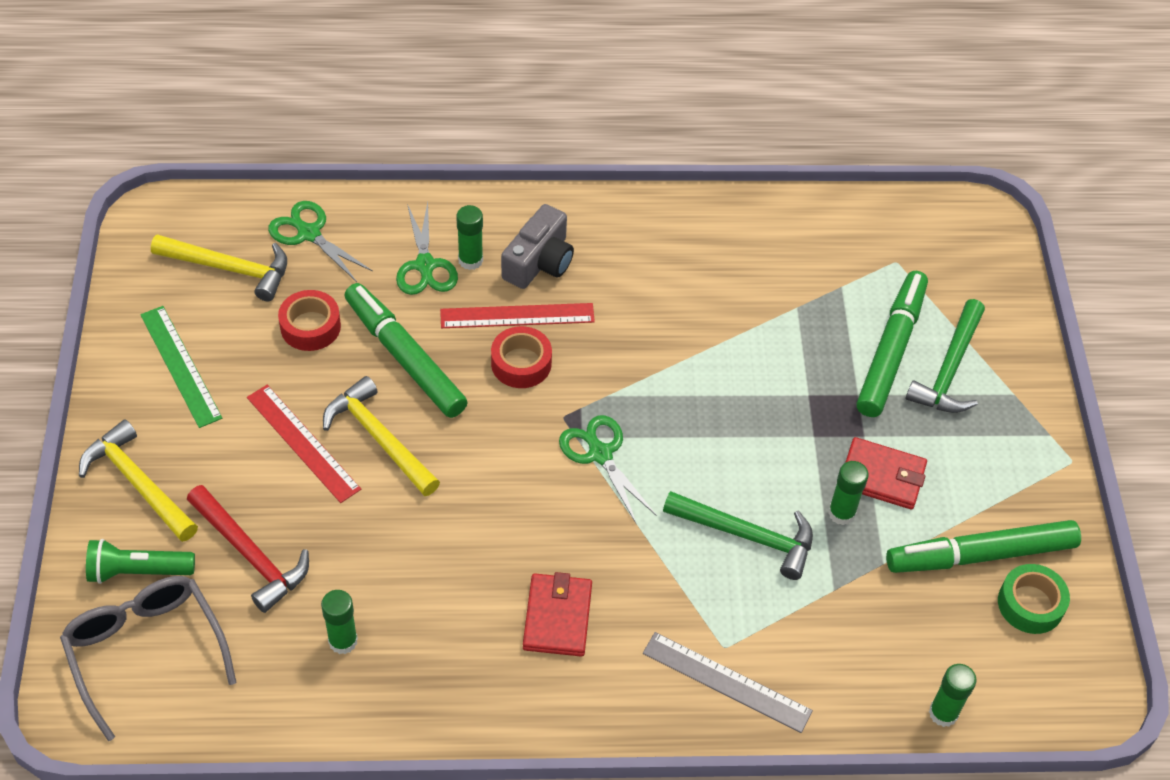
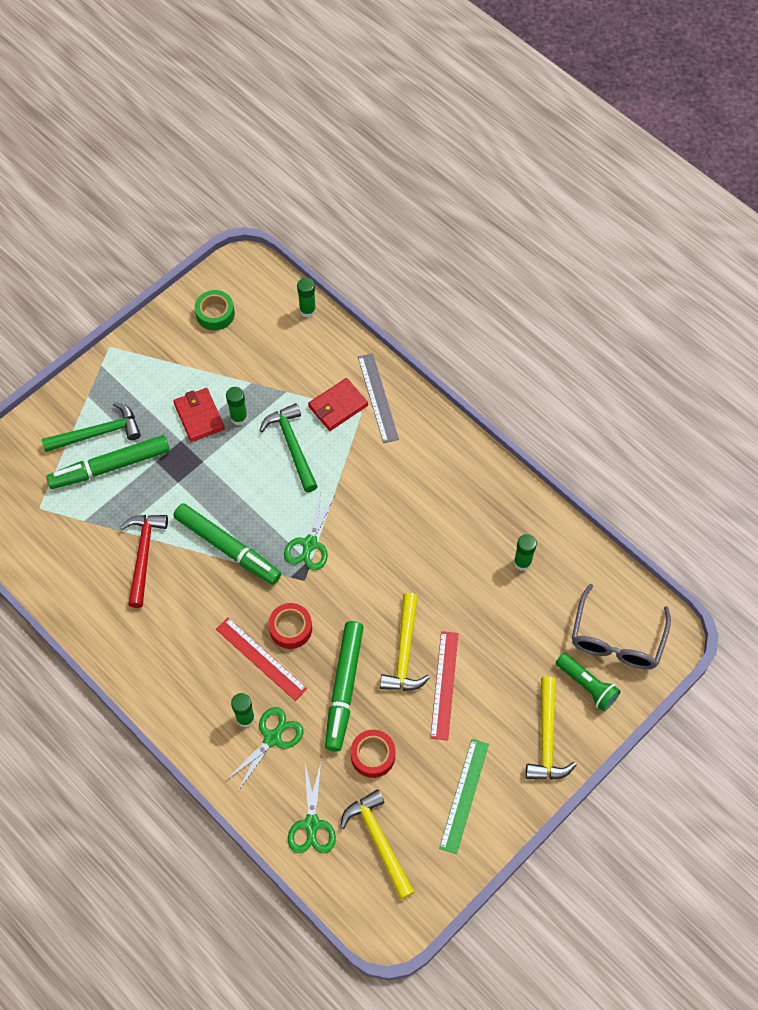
camera: 130 degrees left, 10 degrees up
(250, 555) = (526, 645): red hammer -> red hammer (144, 555)
(539, 262) = (211, 681): grey camera -> none
(557, 617) = (417, 487): red wallet -> red wallet (338, 406)
(980, 555) = (206, 348): green marker -> green marker (228, 547)

